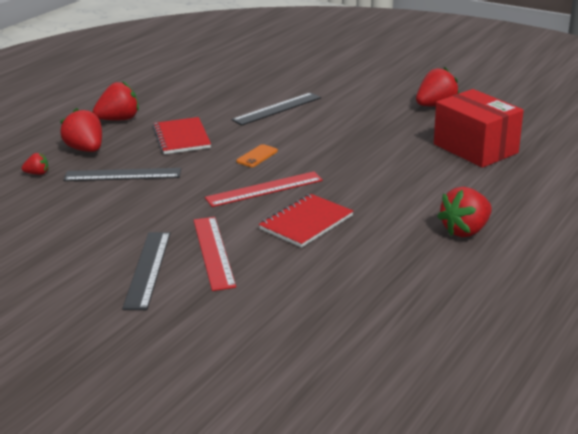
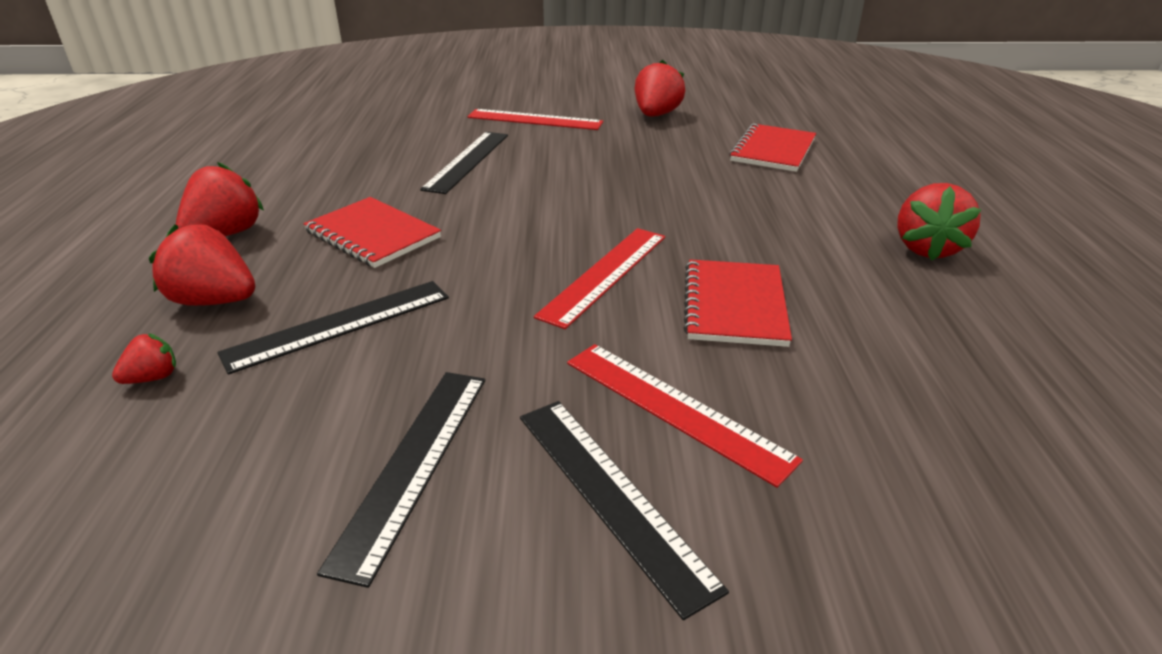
camera: 35 degrees left, 5 degrees up
(92, 234) = (413, 464): none -> black ruler
(257, 156) = (527, 230): orange phone -> none
(351, 91) = (534, 120): none -> red ruler
(475, 148) = (773, 150): red box -> red notebook

